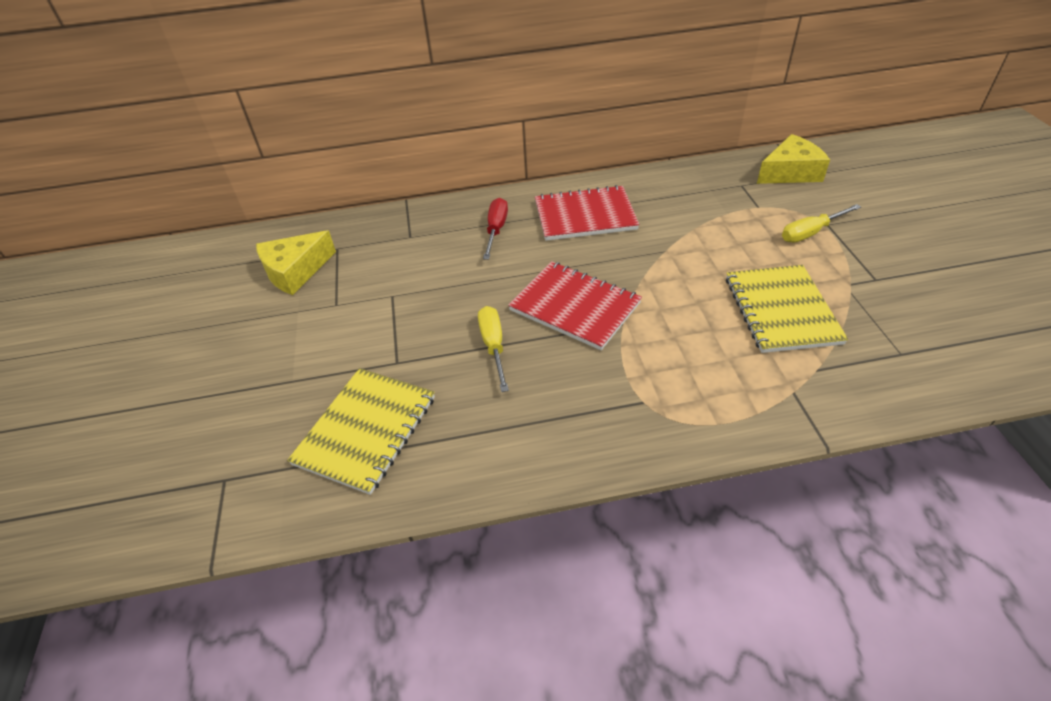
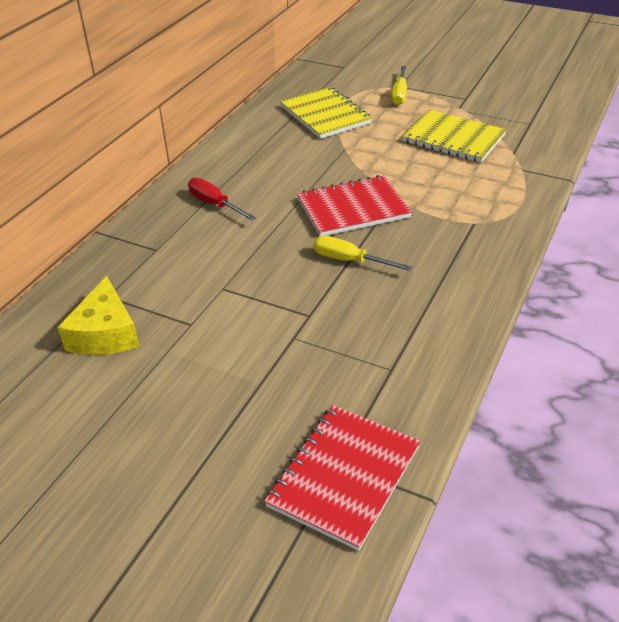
camera: 55 degrees left, 5 degrees down
(366, 430) = (368, 359): yellow notebook -> yellow notebook (325, 115)
(585, 216) = (259, 160): red notebook -> red notebook (344, 476)
(790, 172) = (333, 70): yellow cheese -> none

